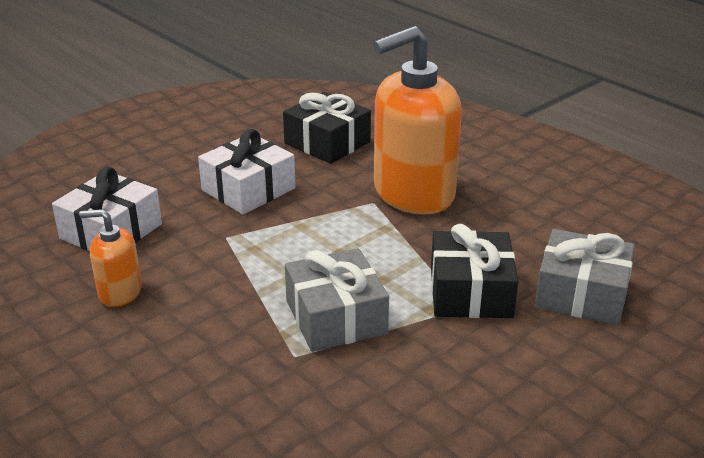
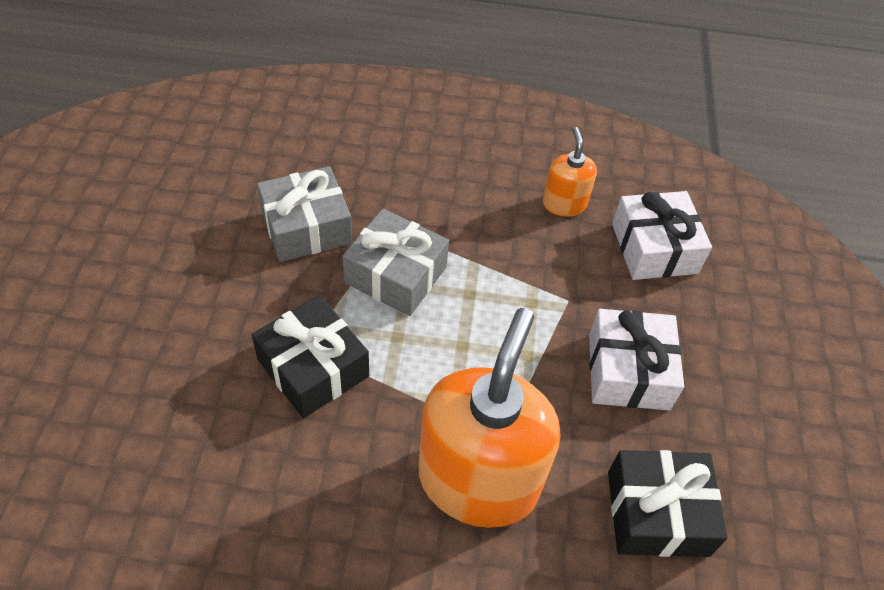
camera: 135 degrees right, 20 degrees up
(119, 292) = (564, 204): orange soap dispenser -> orange soap dispenser turned 60 degrees counterclockwise
(581, 294) = (212, 430): grey gift -> grey gift (306, 227)

